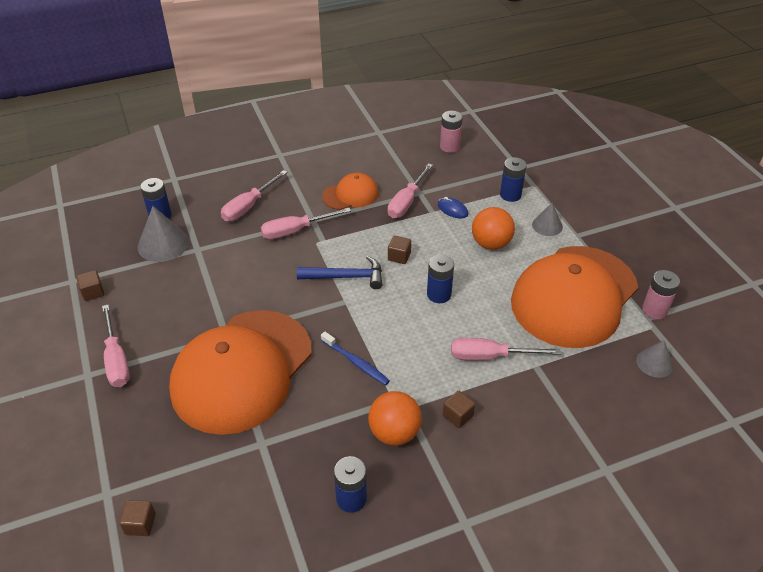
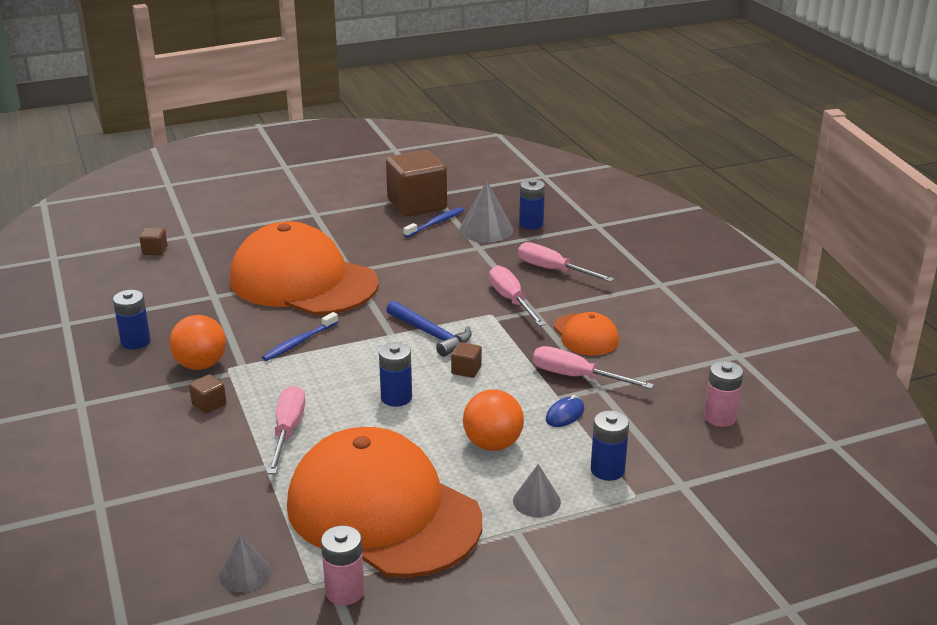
camera: 90 degrees right, 15 degrees down
(93, 292) = (417, 205): brown cube -> brown cube, size x2.47
(116, 360) = (330, 224): pink screwdriver -> none
(140, 278) = (435, 223): none -> blue toothbrush
(346, 277) = (431, 334): blue hammer -> blue hammer turned 45 degrees counterclockwise

